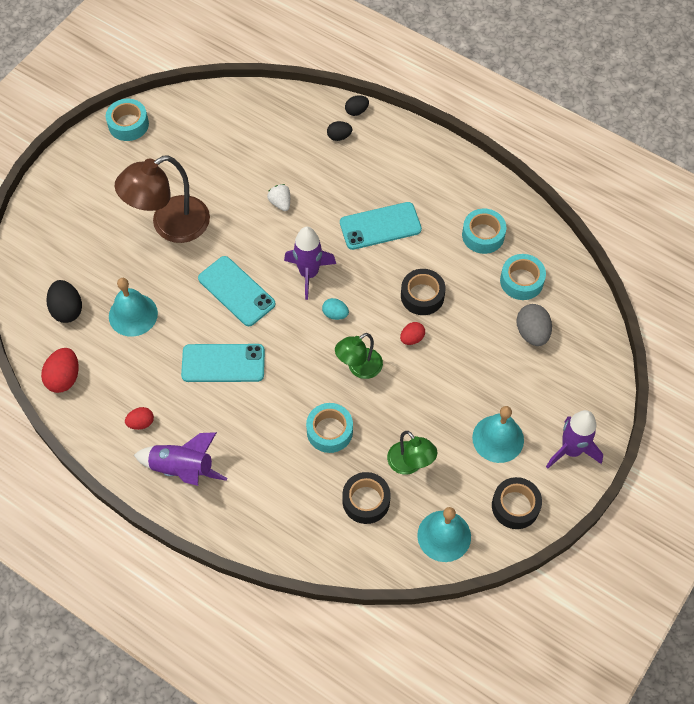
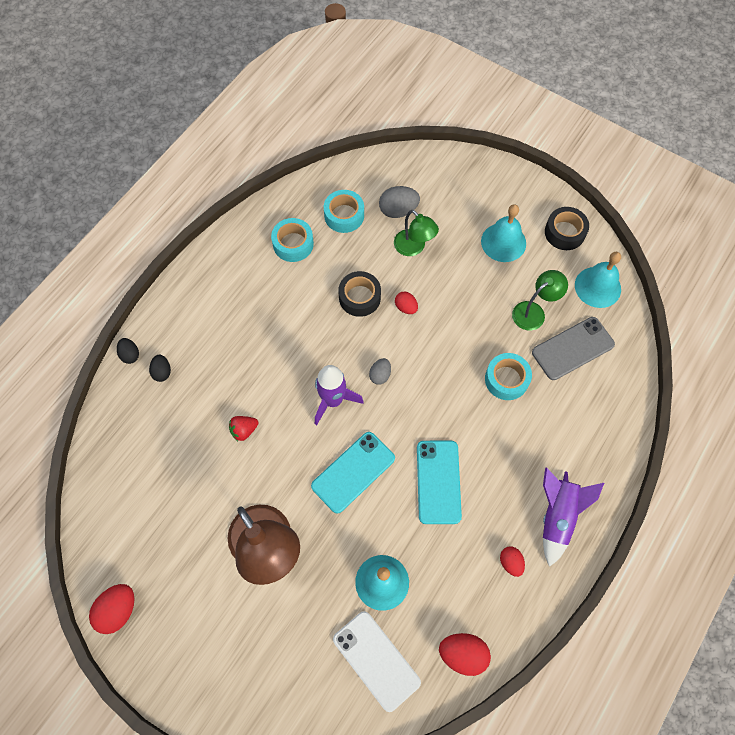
camera: 90 degrees left, 5 degrees up
(67, 310) = (376, 660): black egg -> white phone
(128, 124) = (118, 610): turquoise tape -> red egg
(280, 203) = (244, 430): white strawberry -> red strawberry
(335, 314) = (380, 375): turquoise egg -> grey egg
(359, 368) = (439, 353): green lamp -> green lamp (414, 248)
(366, 501) = (572, 348): black tape -> grey phone
(380, 226) = (278, 333): turquoise phone -> none
(571, 450) = (510, 189): purple rocket -> none

